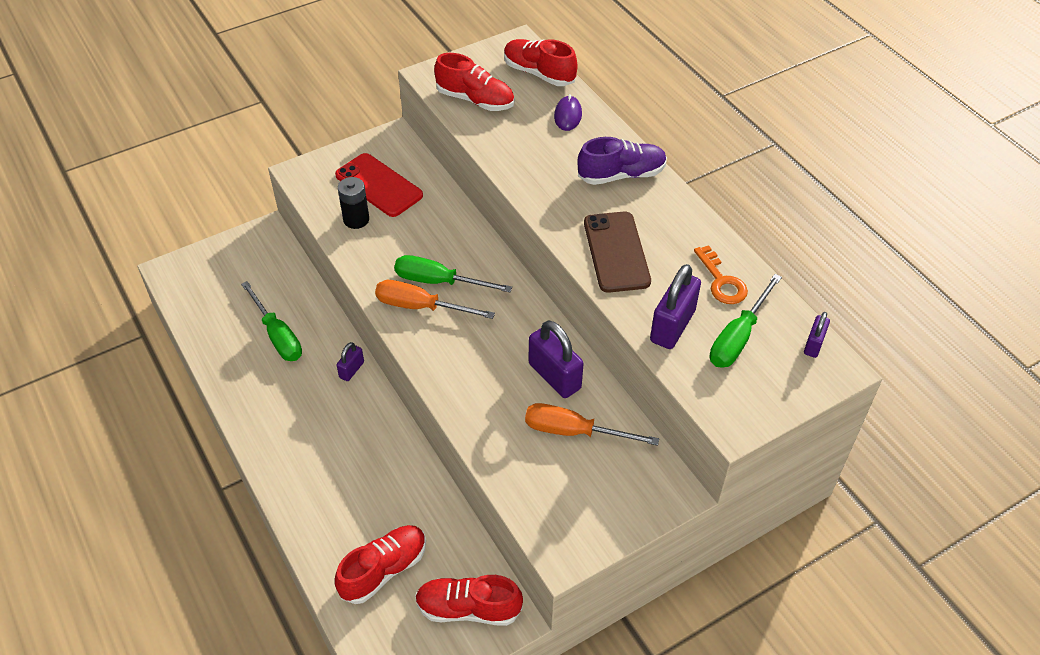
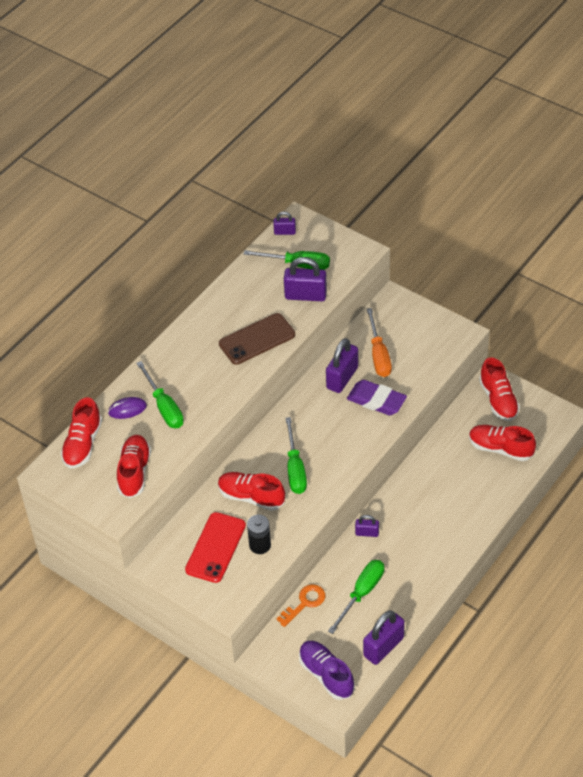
camera: 110 degrees left, 0 degrees up
(200, 330) = (383, 647): none -> purple padlock
(420, 307) = (323, 469): orange screwdriver -> none
(425, 232) = (251, 497): none -> red shoe
(495, 398) = (376, 401): none -> purple eraser
(553, 144) = (164, 407): none -> green screwdriver
(621, 175) = (179, 359): purple shoe -> purple shoe (326, 675)
(721, 281) = (255, 283): orange key -> orange key (304, 603)

